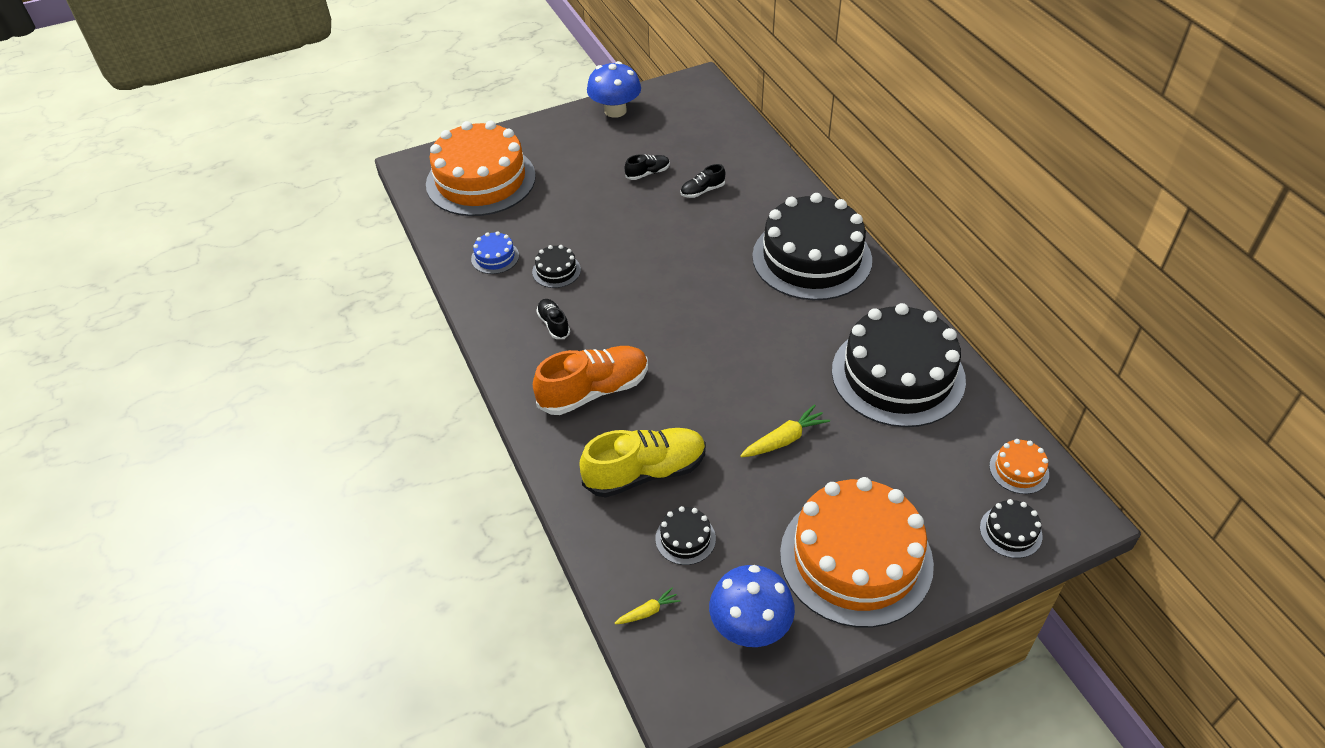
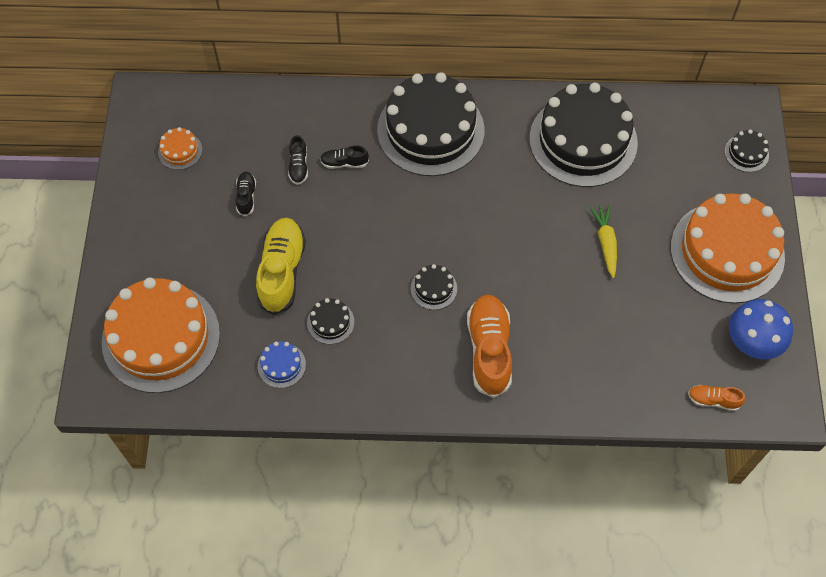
camera: 65 degrees left, 15 degrees up
(553, 324) = (396, 350): black shoe -> black shoe (344, 163)
(615, 111) = (134, 182): blue mushroom -> none
(645, 472) = (590, 349): yellow shoe -> yellow shoe (282, 271)
(648, 612) = (713, 400): yellow carrot -> orange shoe
(685, 538) = (662, 349): black cake -> black cake (433, 288)
(1019, 470) = (701, 119): orange cake -> orange cake (180, 151)

